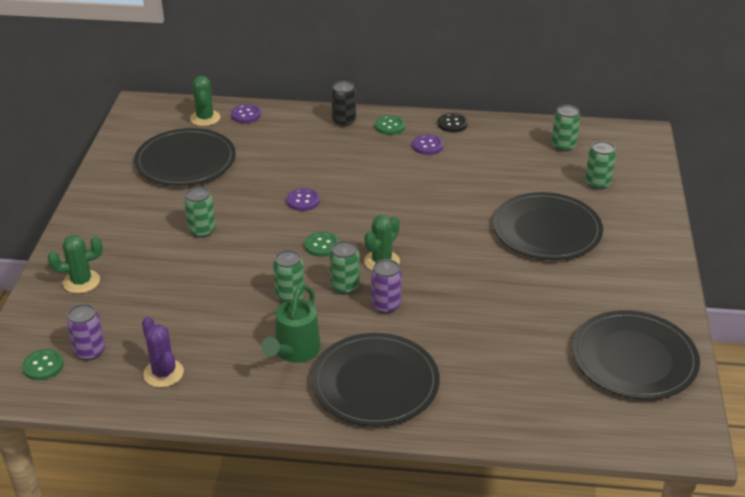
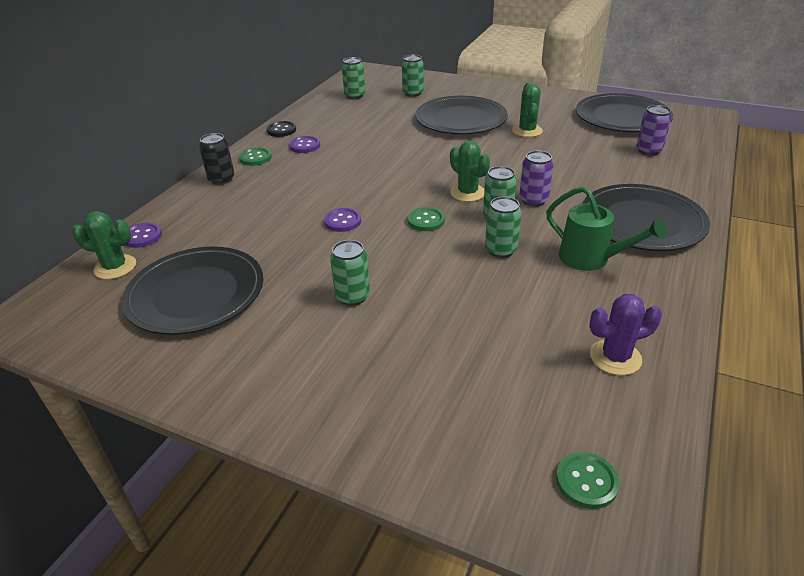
camera: 70 degrees left, 0 degrees up
(81, 282) = (405, 421): green cactus -> green cactus (527, 131)
(90, 351) = (563, 424): purple can -> purple can (648, 150)

